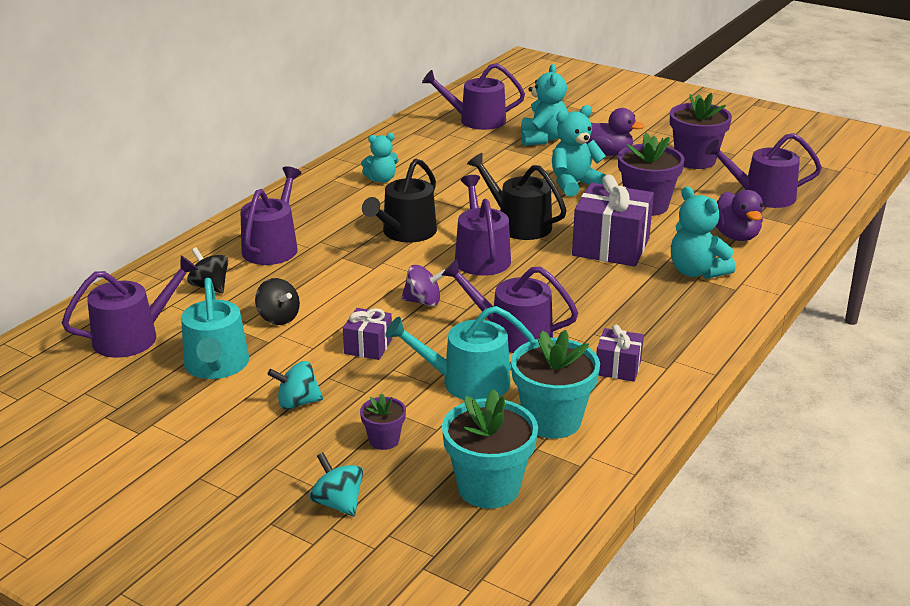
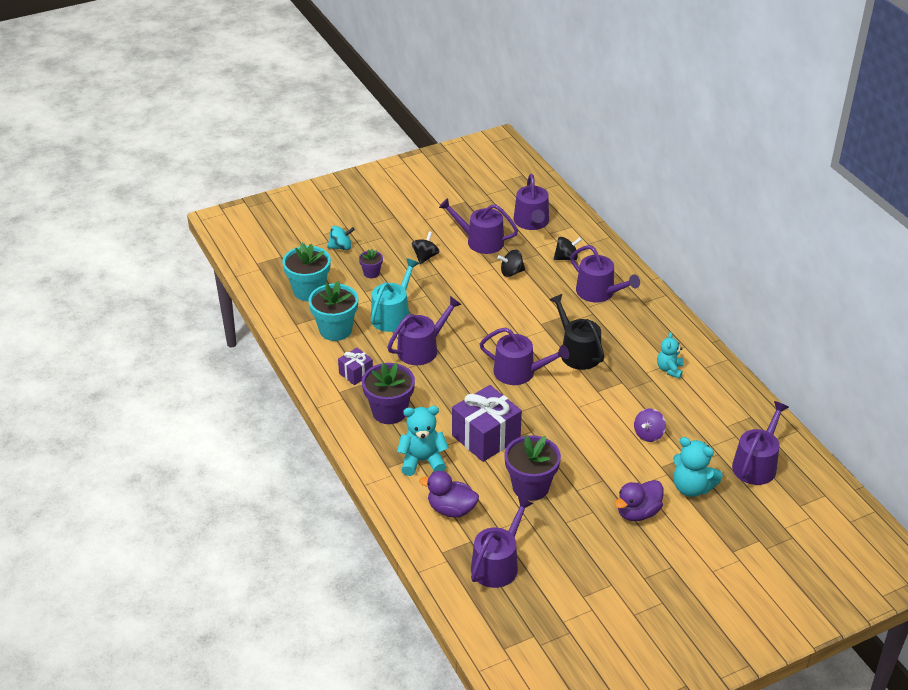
camera: 120 degrees right, 10 degrees up
(216, 365) = (480, 241): turquoise watering can -> purple watering can
(297, 403) = (425, 257): turquoise spinning top -> black spinning top
(368, 346) = (455, 294): purple gift -> none
(423, 301) = (485, 329): purple spinning top -> purple spinning top (648, 434)
(518, 224) = (550, 408): black watering can -> none
(574, 184) = (593, 465): turquoise teddy bear -> none
(695, 160) = (588, 561): purple flower pot -> purple flower pot (389, 412)

